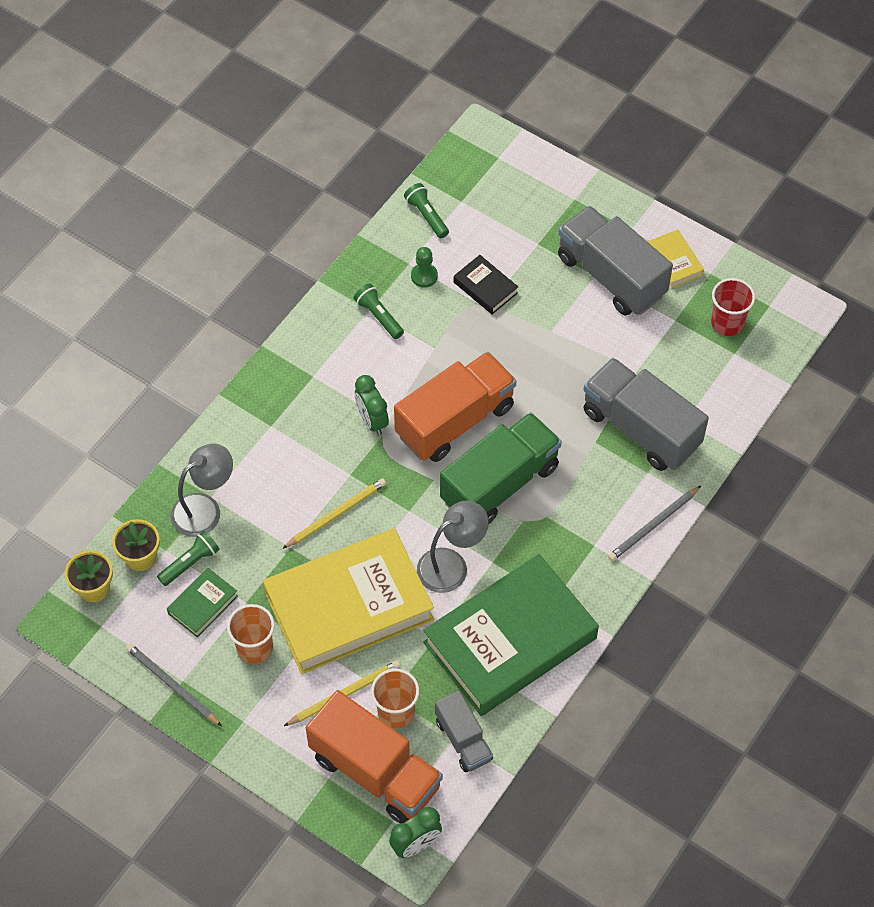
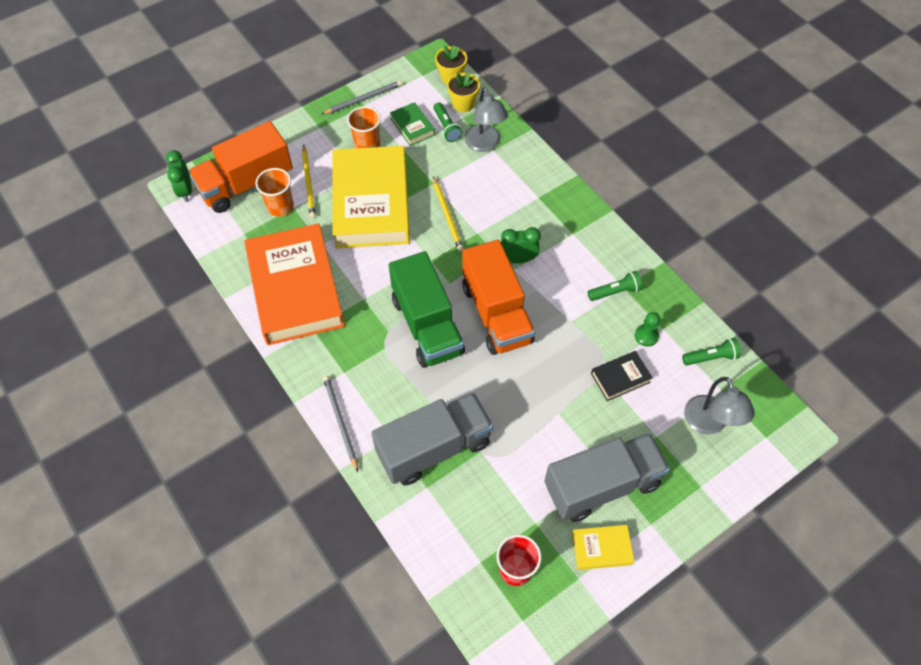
camera: 110 degrees right, 0 degrees up
(451, 564) = (374, 272): grey lamp -> grey lamp (709, 423)
(463, 740) = (239, 238): grey truck -> none
(510, 640) = (295, 289): green book -> orange book

